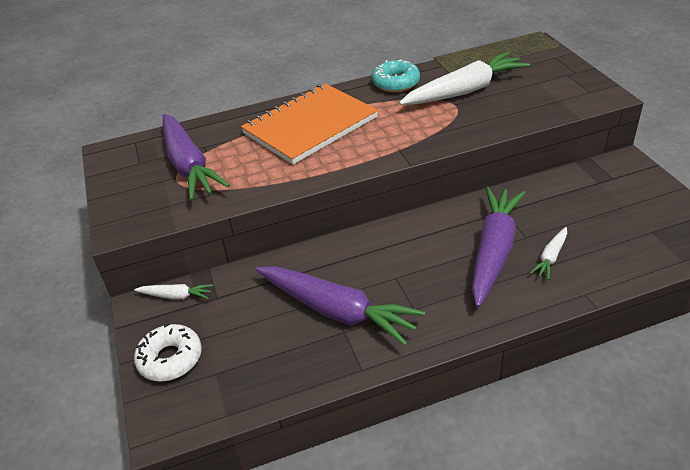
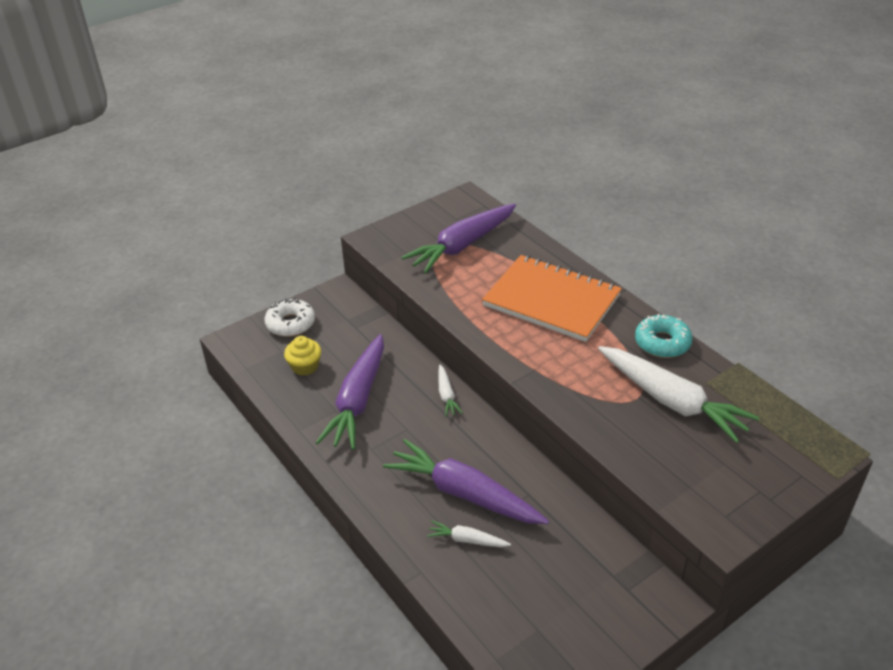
camera: 70 degrees right, 0 degrees up
(176, 296) = (352, 305): white carrot -> white carrot (446, 395)
(257, 352) = (305, 366): none -> yellow cupcake
(493, 250) = (464, 493): purple carrot -> purple carrot turned 150 degrees counterclockwise

